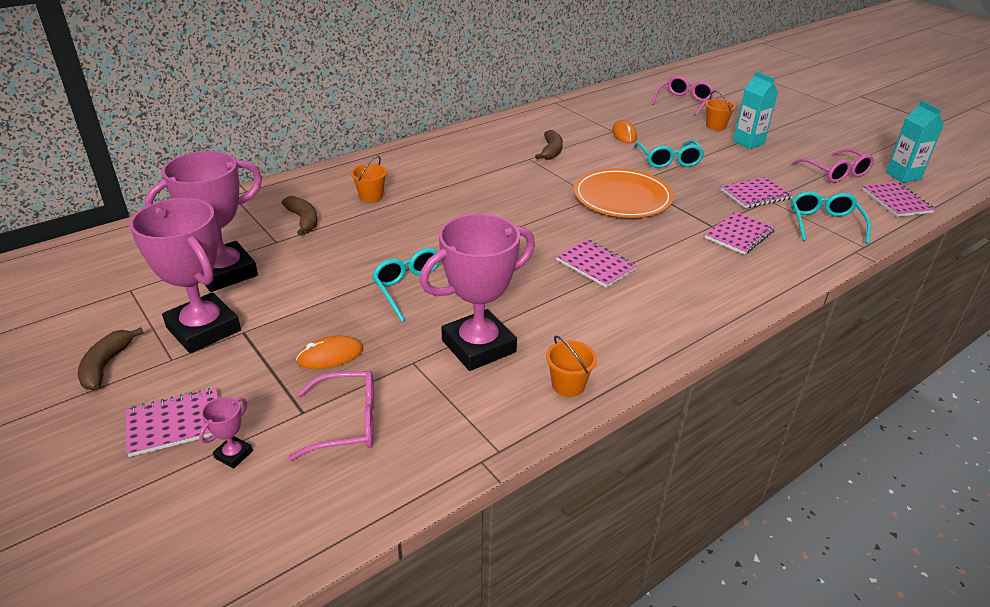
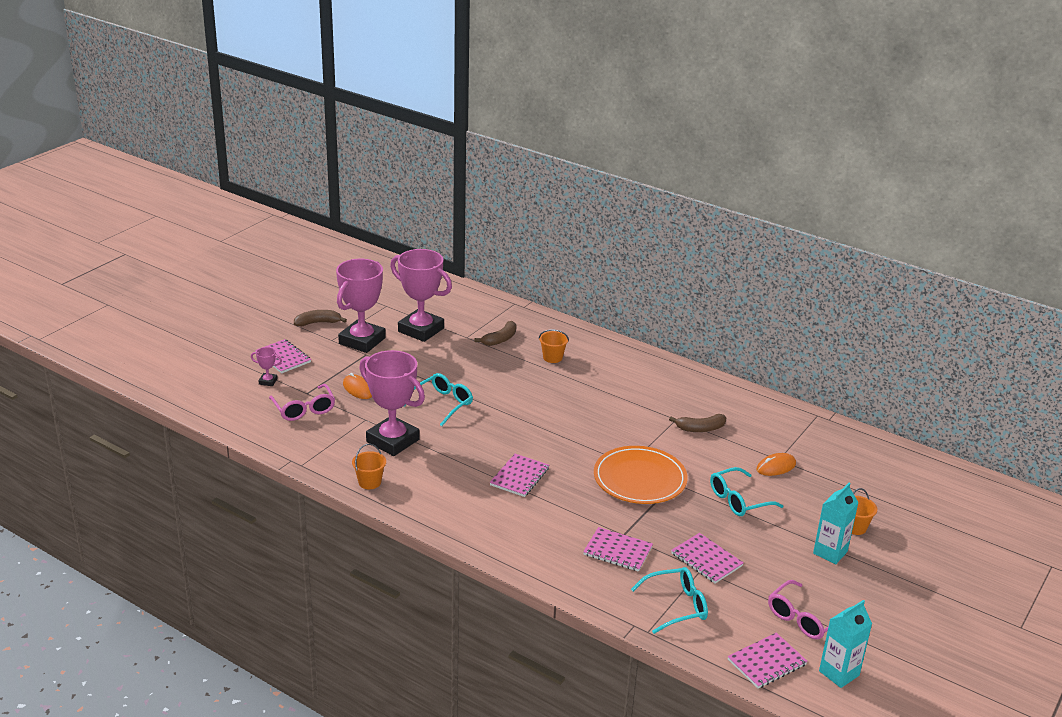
camera: 70 degrees right, 5 degrees down
(683, 102) = (903, 500): pink glasses -> none

